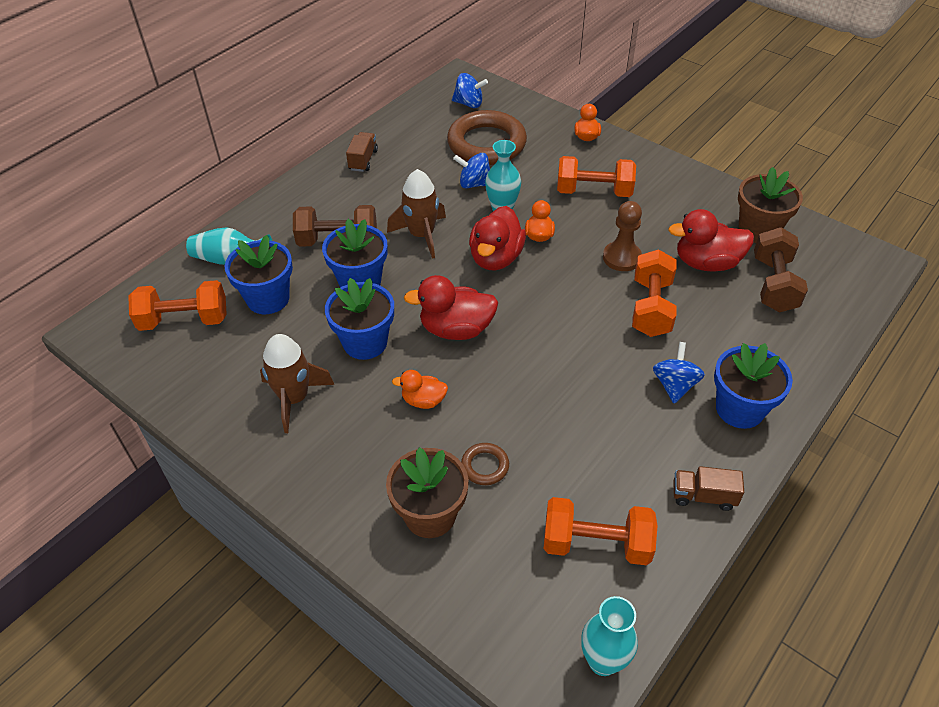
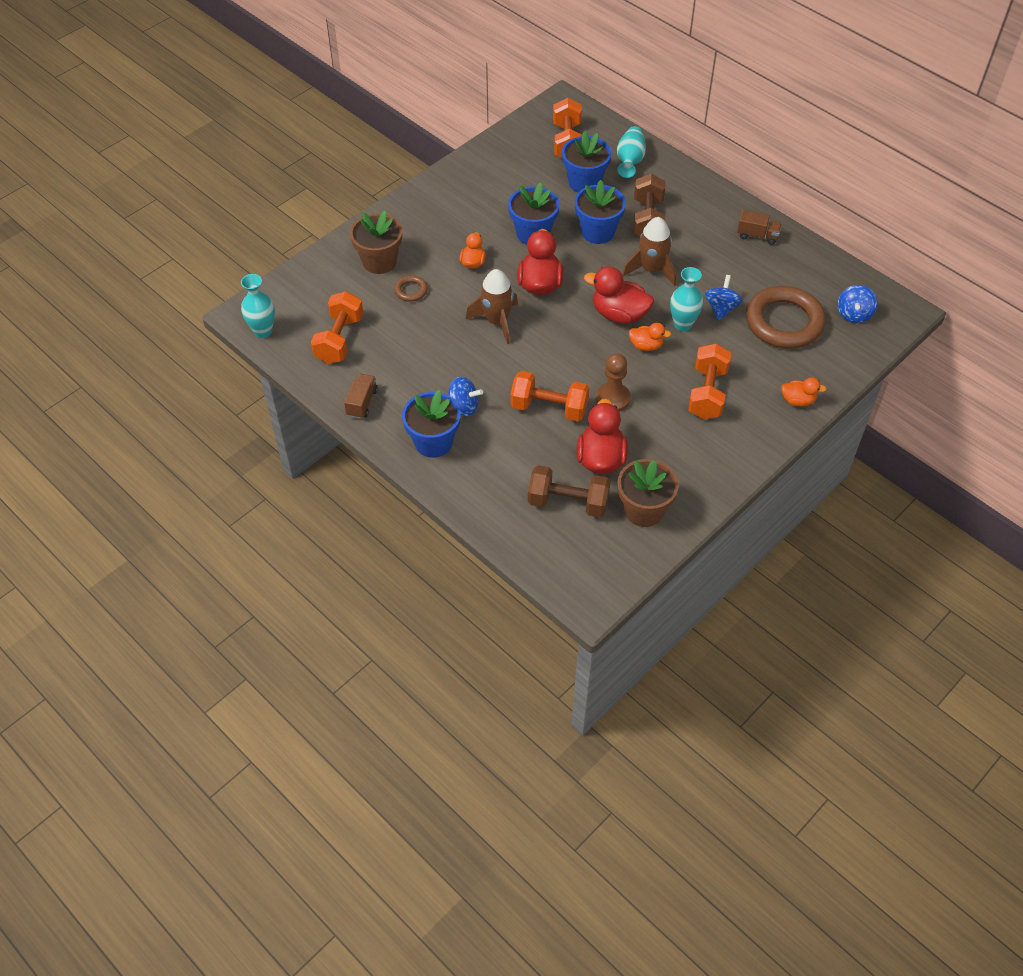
camera: 95 degrees right, 5 degrees up
(294, 398) = (486, 198): brown rocket -> brown rocket (496, 321)

